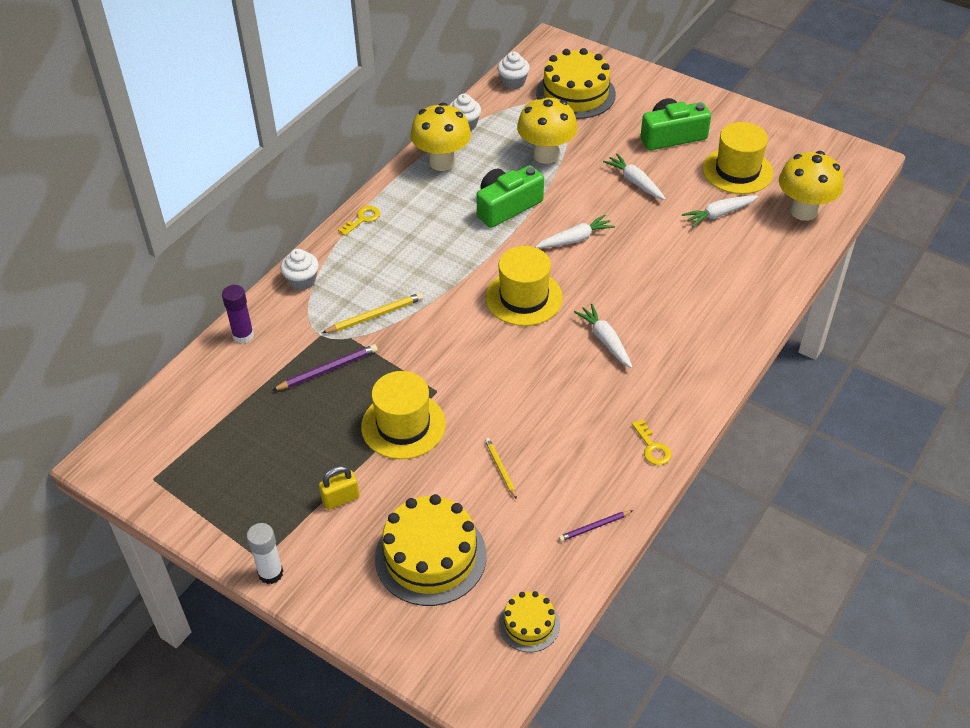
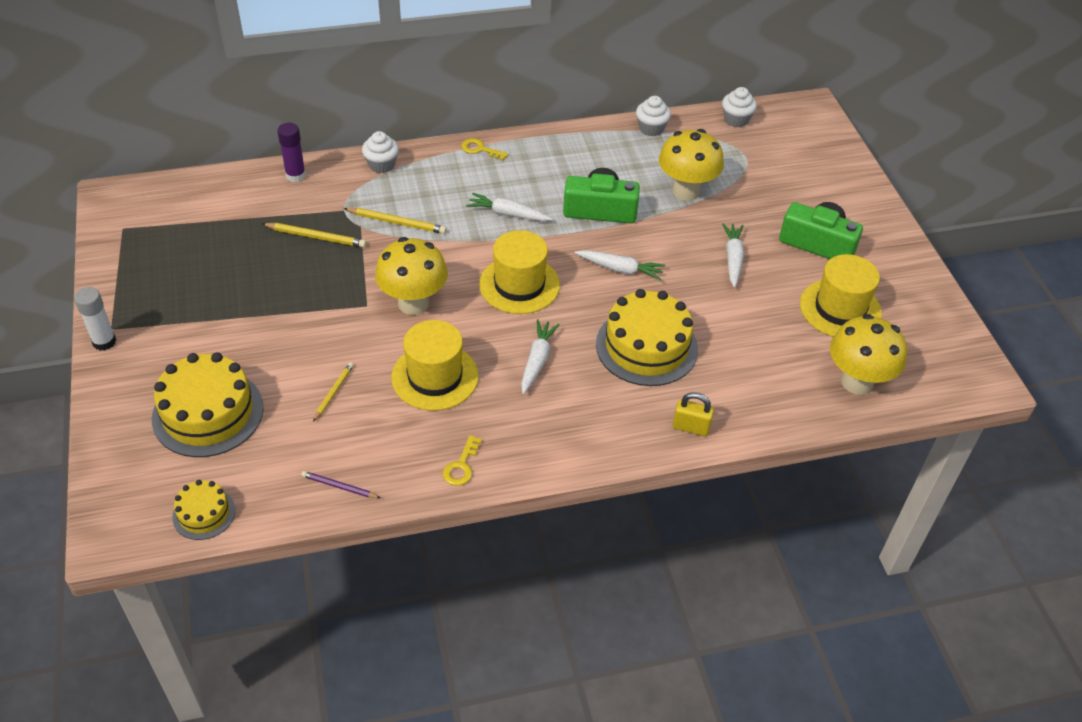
camera: 40 degrees right, 0 degrees up
(327, 370) = (316, 237): purple pencil -> yellow pencil
(340, 499) = (207, 329): yellow padlock -> yellow padlock (691, 427)
(362, 219) = (480, 149): yellow key -> yellow key turned 150 degrees counterclockwise
(403, 425) = (312, 311): yellow hat -> yellow hat (435, 377)
(442, 162) = (595, 145): yellow mushroom -> yellow mushroom (413, 303)
(575, 94) = (778, 159): yellow cake -> yellow cake (646, 346)
(719, 214) = (772, 332): white carrot -> white carrot (508, 214)

